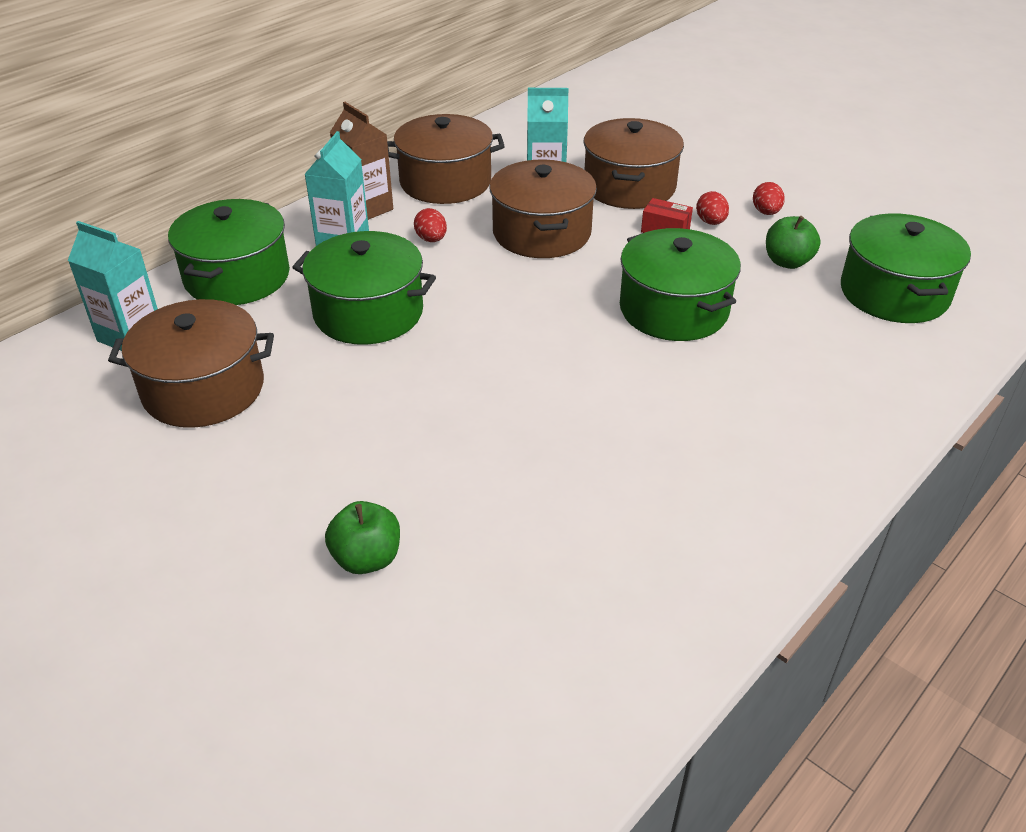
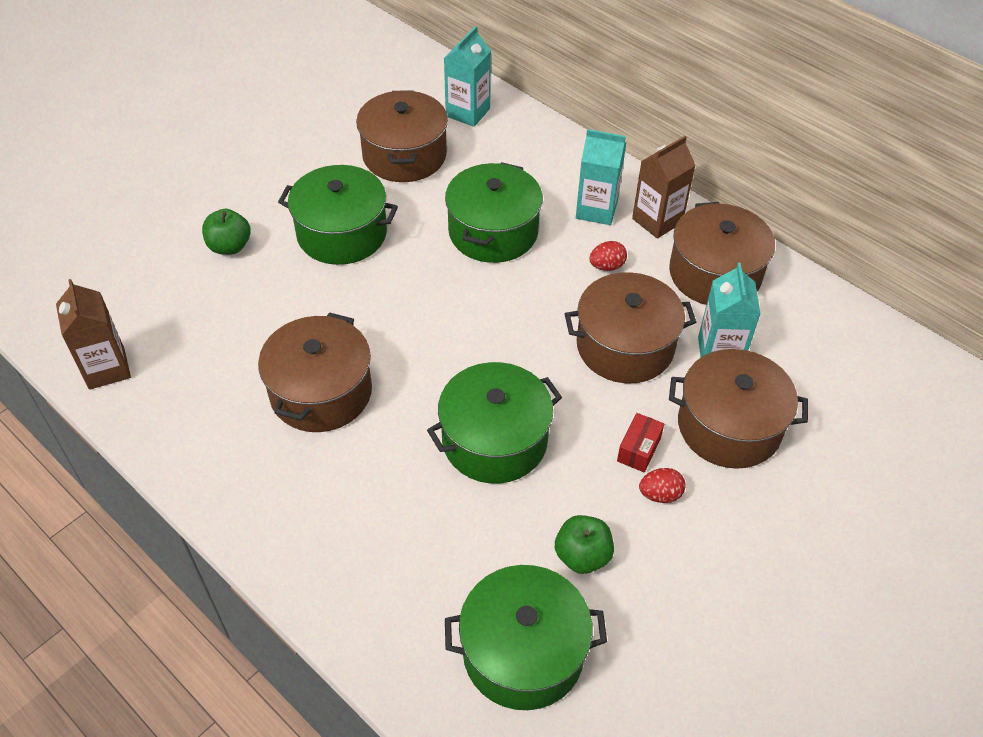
camera: 90 degrees right, 10 degrees up
(237, 277) = (543, 154): green pot -> green pot (342, 233)
(624, 674) = (107, 369): none -> brown carton
(632, 437) = (321, 392): none -> brown pot
(766, 212) = (688, 554): red egg -> none

